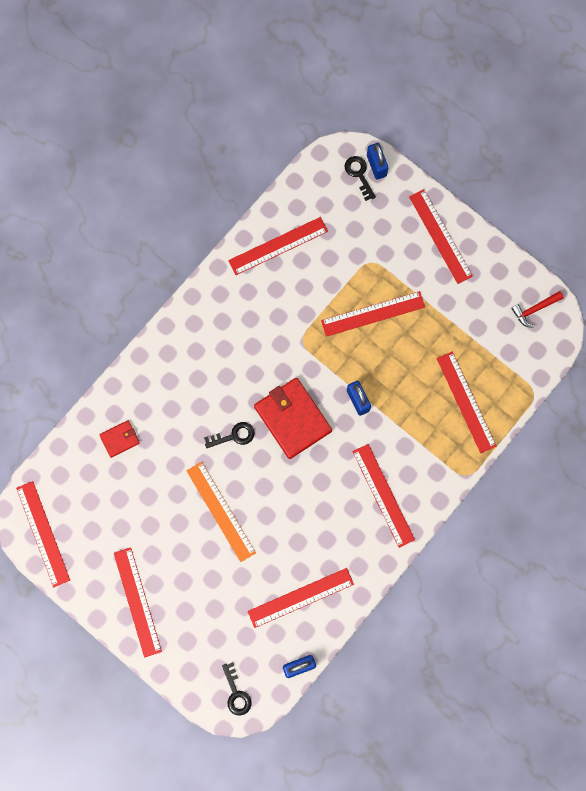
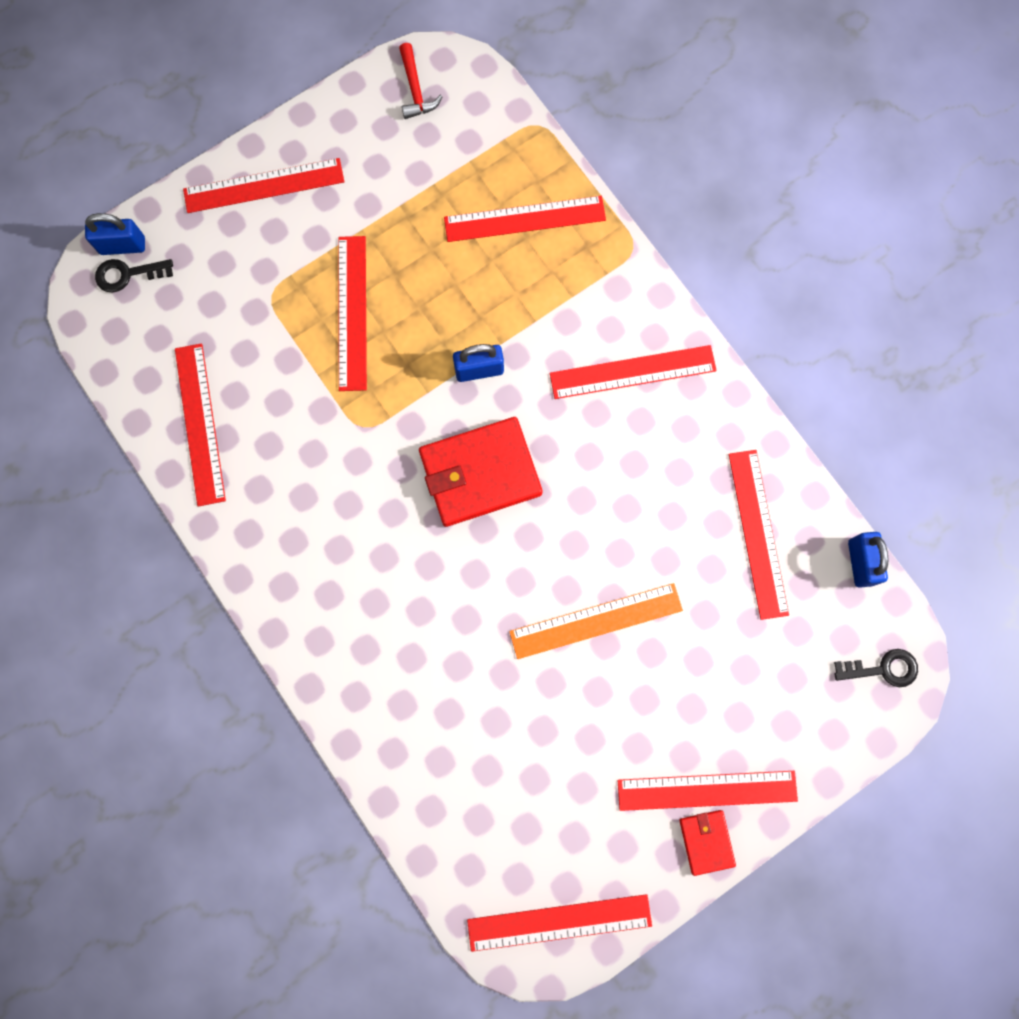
camera: 75 degrees left, 0 degrees up
(120, 439) = (437, 754): red wallet -> red wallet (706, 841)
(234, 436) = (482, 570): black key -> none

